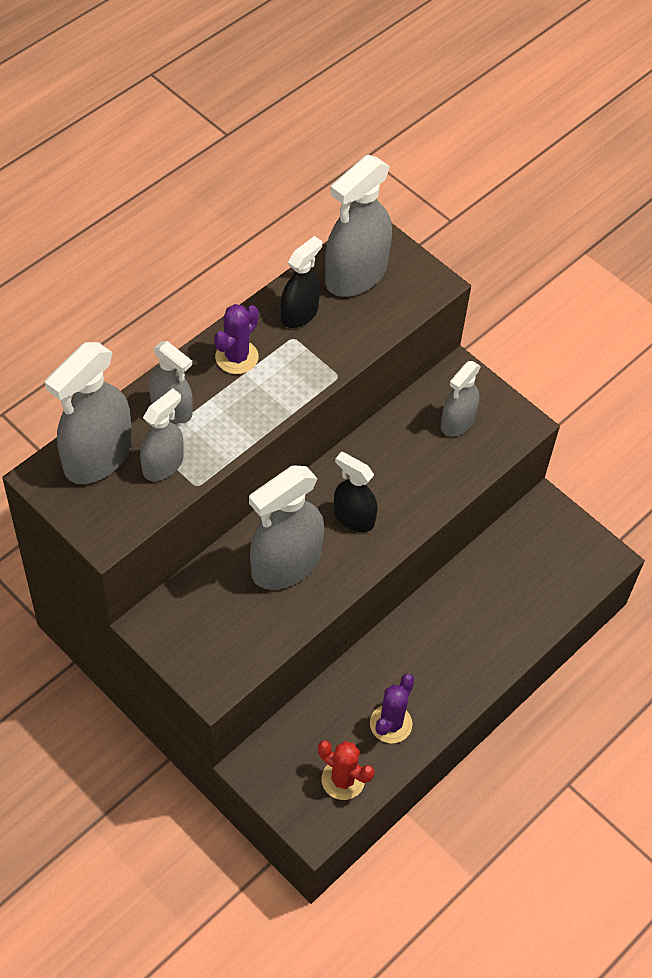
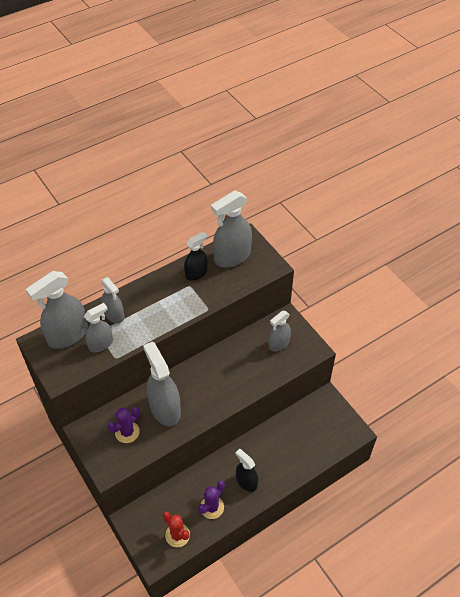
camera: 15 degrees right, 5 degrees down
(236, 357) = (156, 292): purple cactus -> purple cactus (127, 432)
(285, 564) = (165, 408): grey spray bottle -> grey spray bottle turned 90 degrees clockwise
(353, 517) = (208, 388): black spray bottle -> black spray bottle (246, 481)

